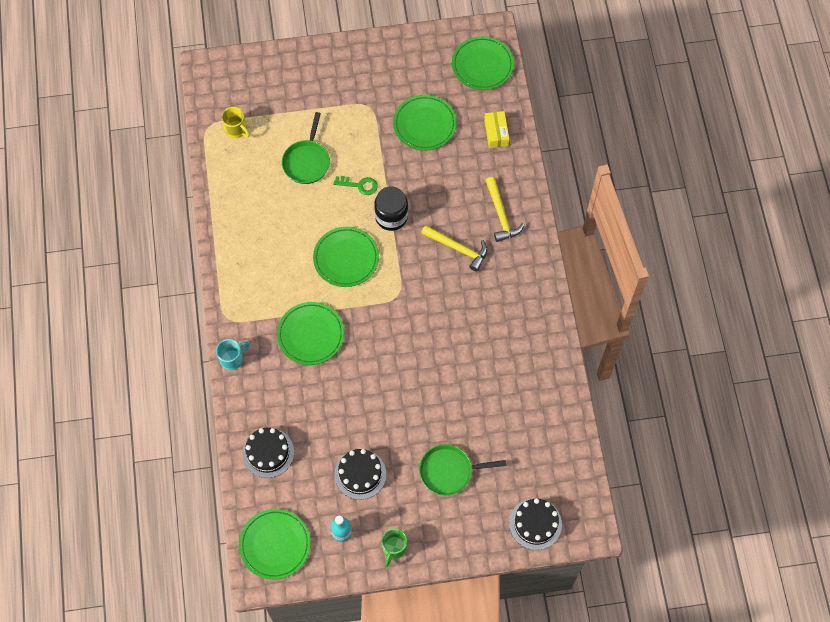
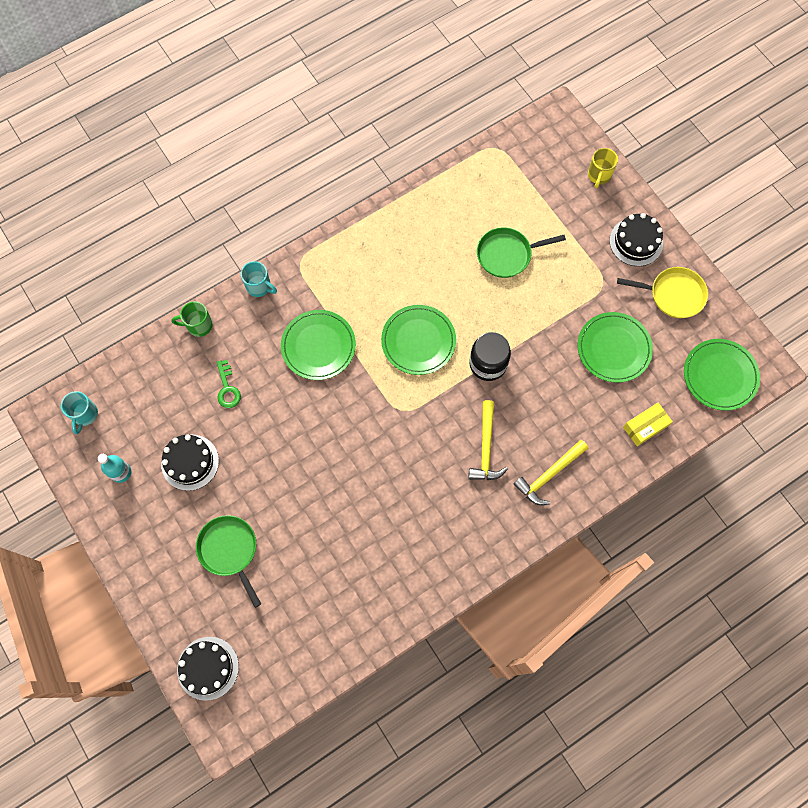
camera: 65 degrees right, 5 degrees up
(236, 130) = (506, 174): yellow mug -> yellow mug (599, 175)
(268, 453) = (176, 364): black cake -> black cake (636, 242)
(275, 545) = (85, 415): green plate -> turquoise mug
(359, 185) = (507, 316): green key -> green key (227, 388)
(394, 548) = (124, 531): green mug -> green mug (198, 325)
(403, 63) = (673, 294): none -> yellow pan

